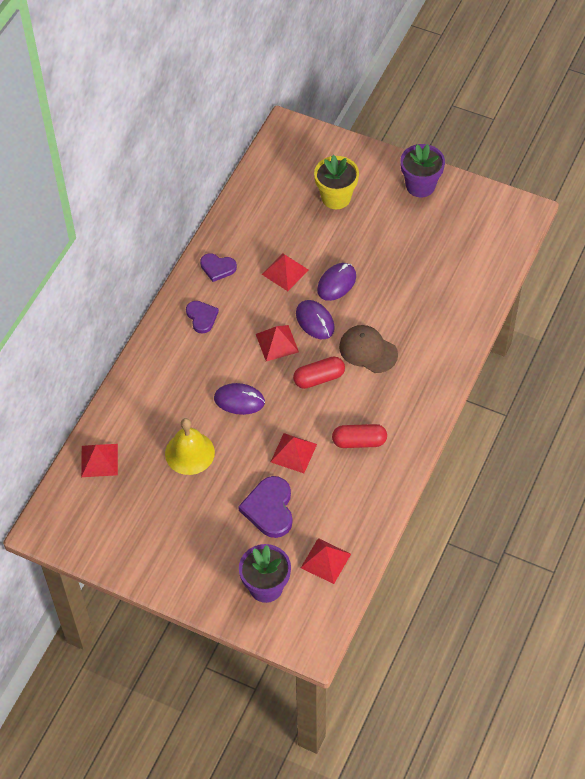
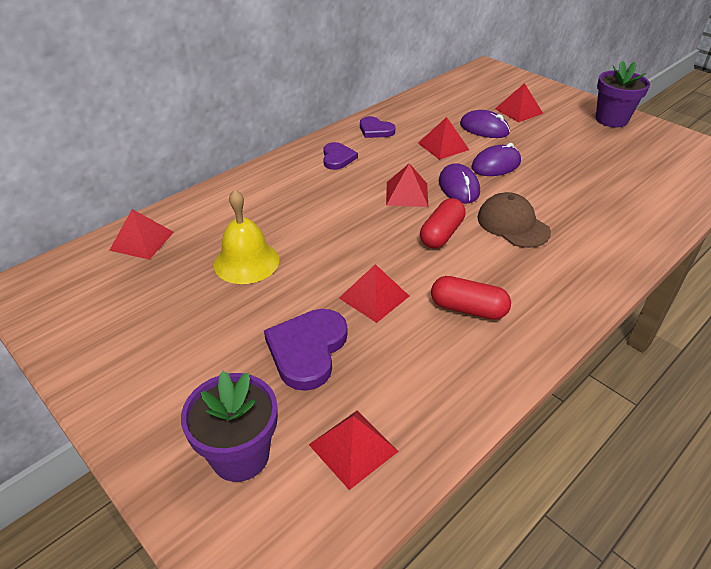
camera: 20 degrees right, 15 degrees down
(239, 400) = (336, 230): purple mouse -> purple mouse (484, 128)
(319, 378) = (441, 234): red capsule -> red capsule turned 60 degrees counterclockwise
(336, 197) = (518, 111): yellow flower pot -> red pyramid

